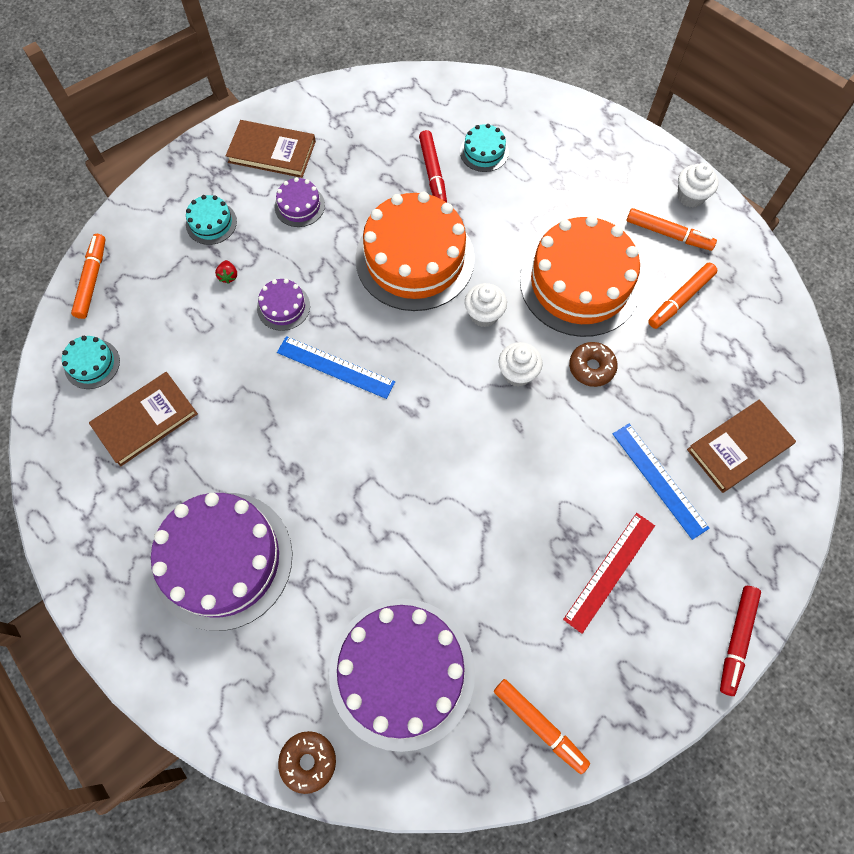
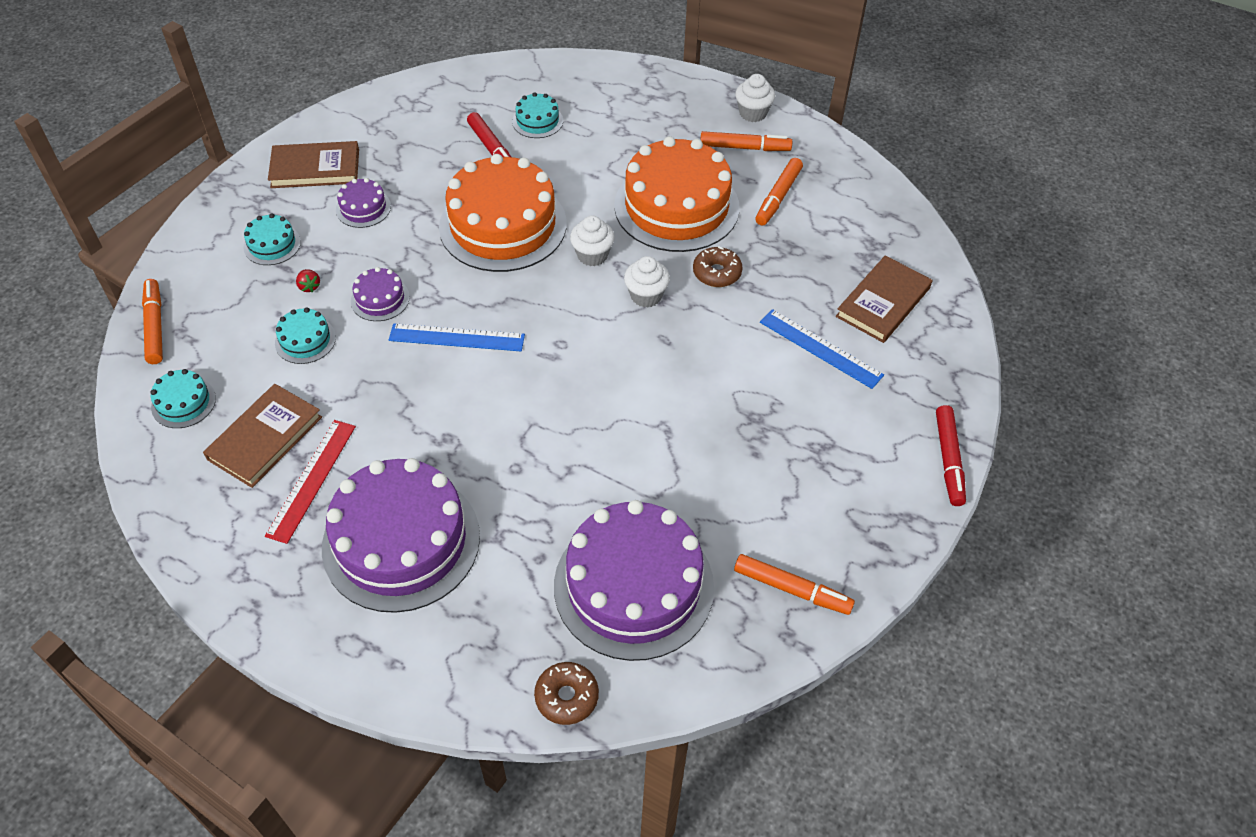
camera: 20 degrees left, 15 degrees down
(208, 331) = (305, 340): none -> turquoise cake
(609, 571) = (805, 437): red ruler -> red ruler (311, 480)

